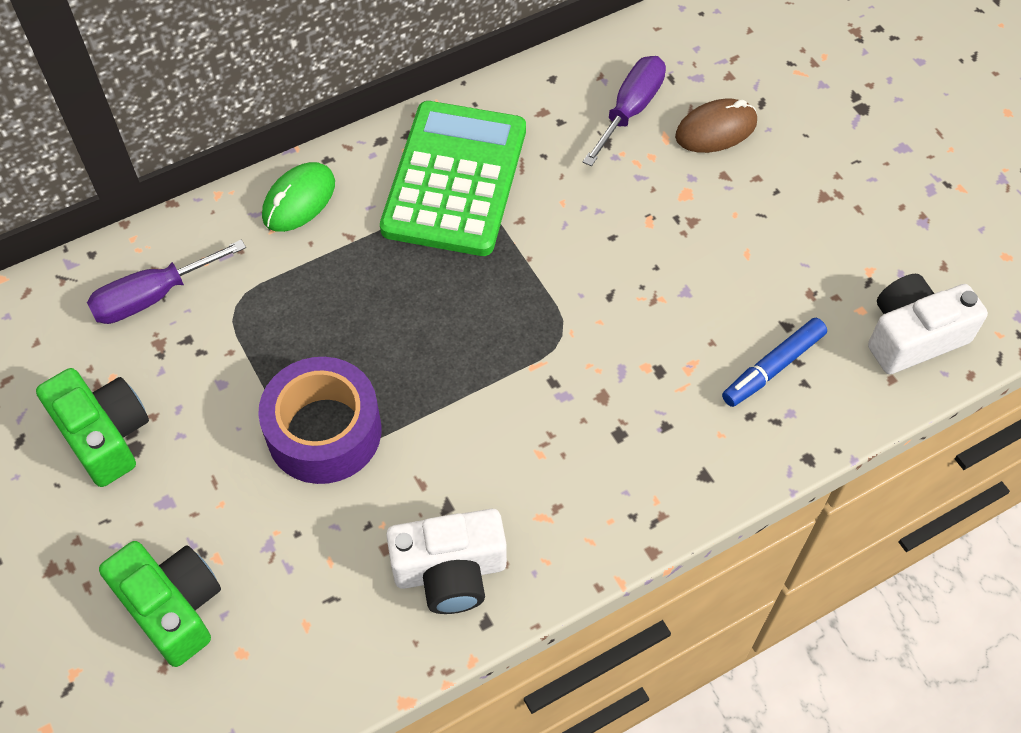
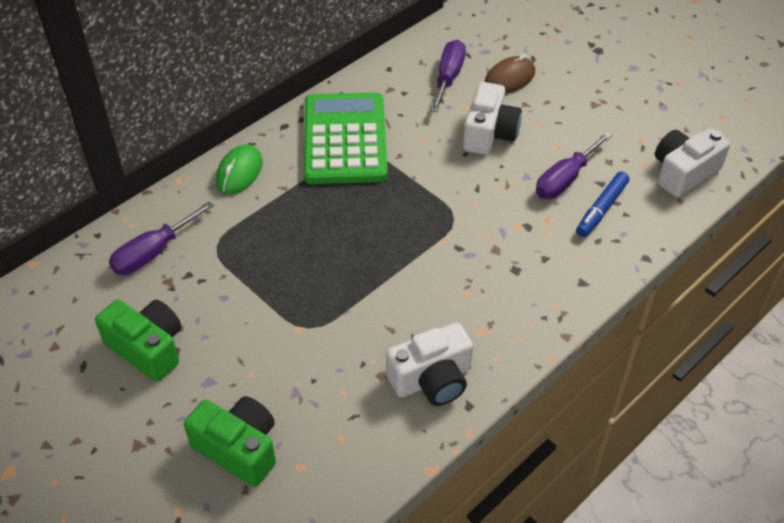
camera: 15 degrees left, 10 degrees down
(324, 431) = (309, 311): purple tape -> none
(656, 212) = (489, 133): none -> white camera
(737, 309) = (565, 179): none -> purple screwdriver

